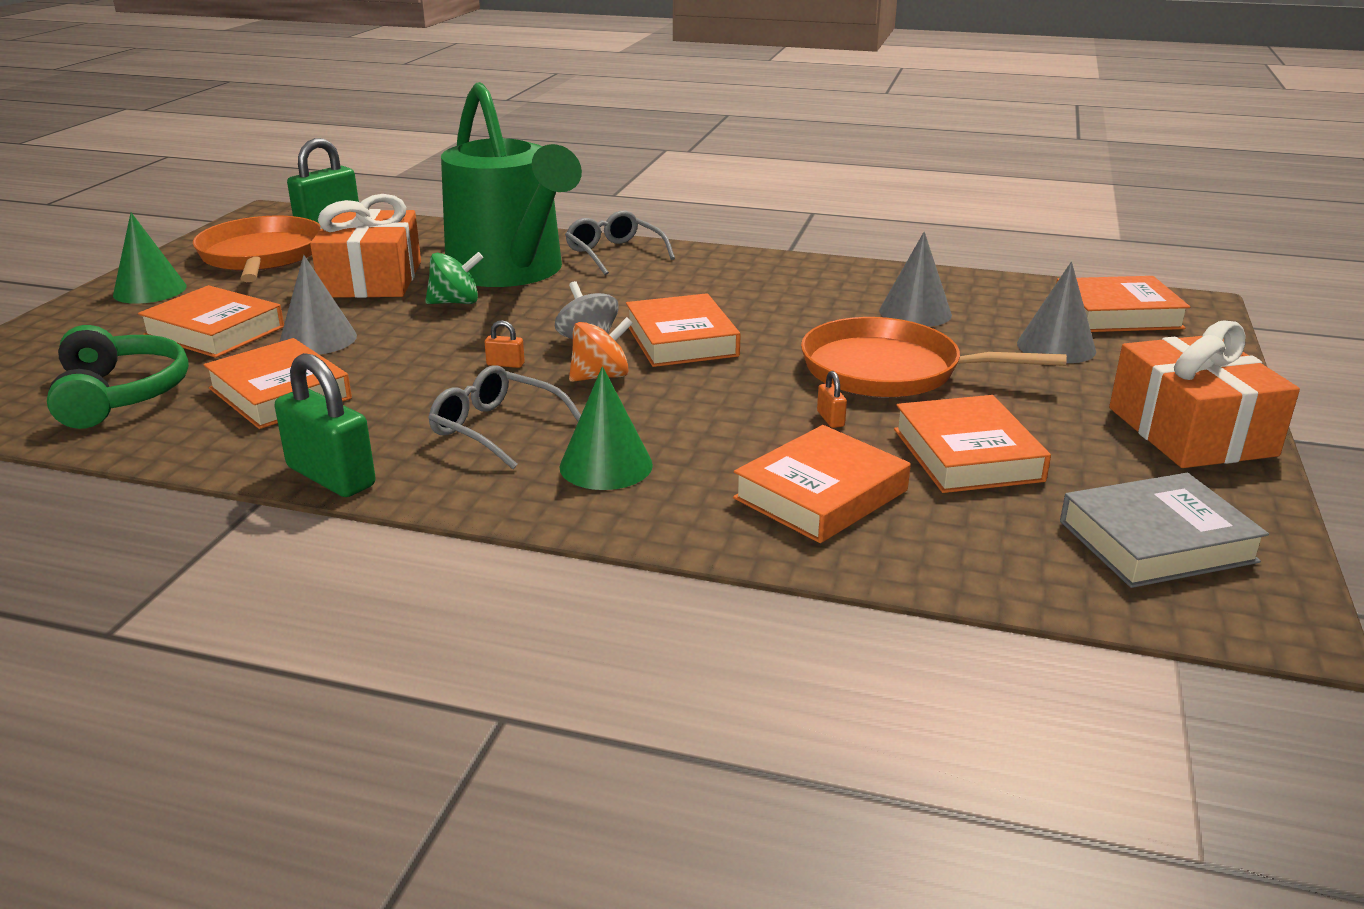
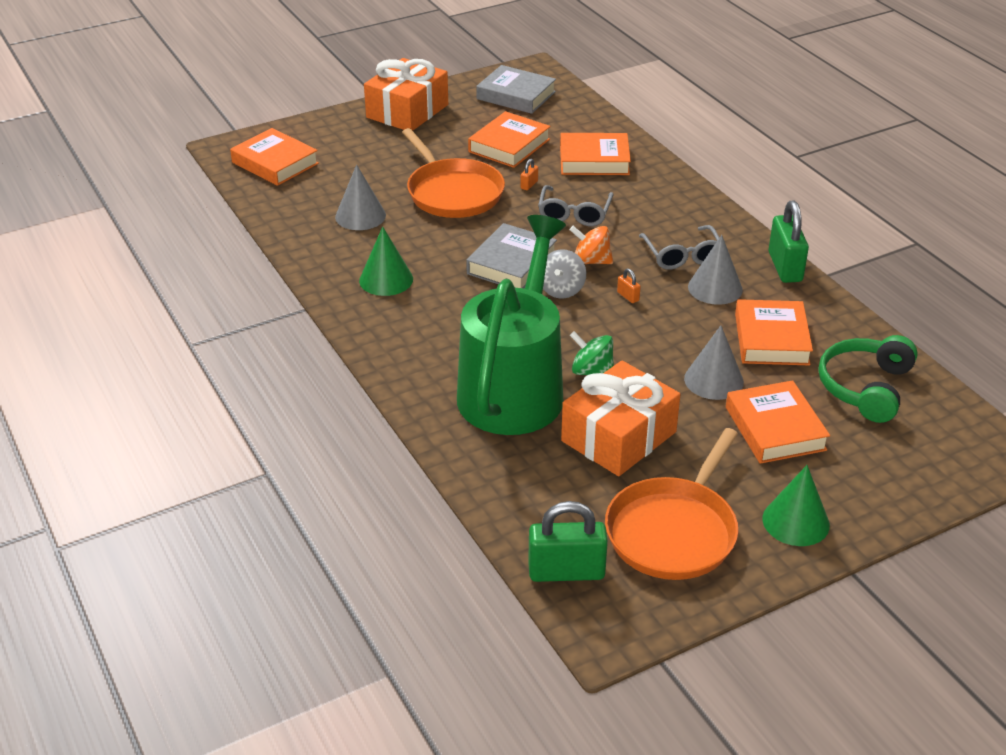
camera: 135 degrees left, 10 degrees up
(606, 465) = (658, 212): green cone -> green cone (386, 279)
(614, 253) = (417, 369): grey glasses -> grey glasses (574, 214)
(681, 340) = (512, 264): orange book -> grey book
(1056, 347) = (352, 164): grey cone -> grey cone (715, 288)

